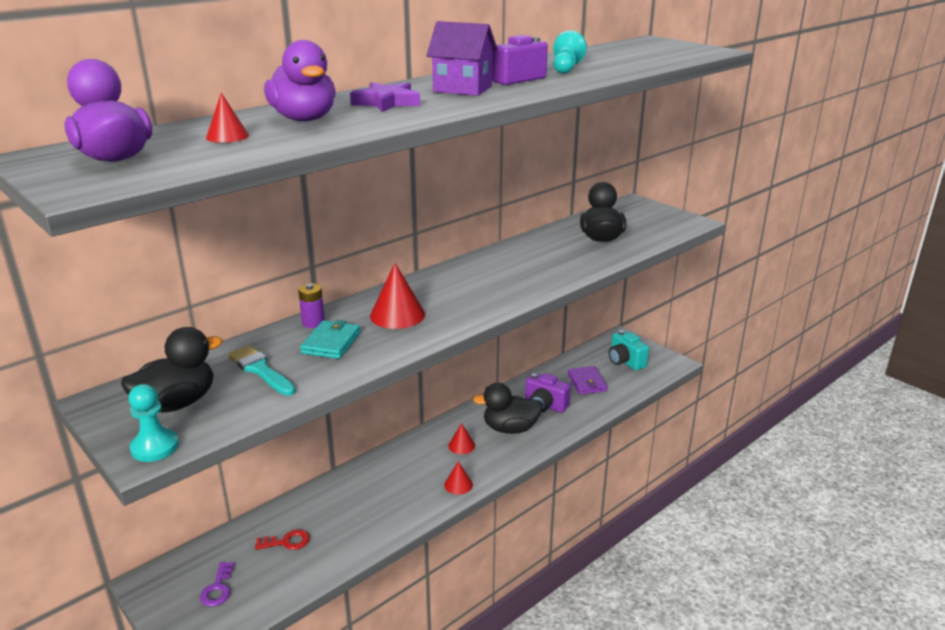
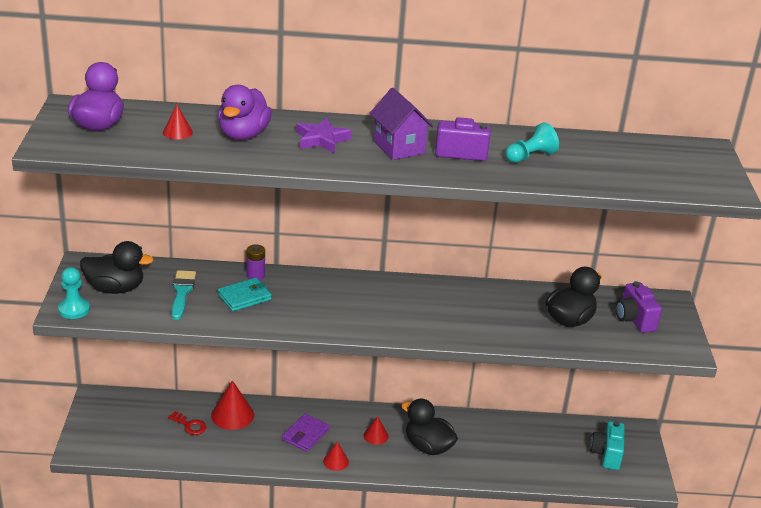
camera: 40 degrees right, 5 degrees up
(218, 588) = (124, 427): purple key -> none
(397, 315) = (313, 300): red cone -> red cone (232, 415)
(545, 405) = (481, 446): purple camera -> purple camera (634, 319)
(587, 382) = (544, 450): purple wallet -> purple wallet (305, 435)

